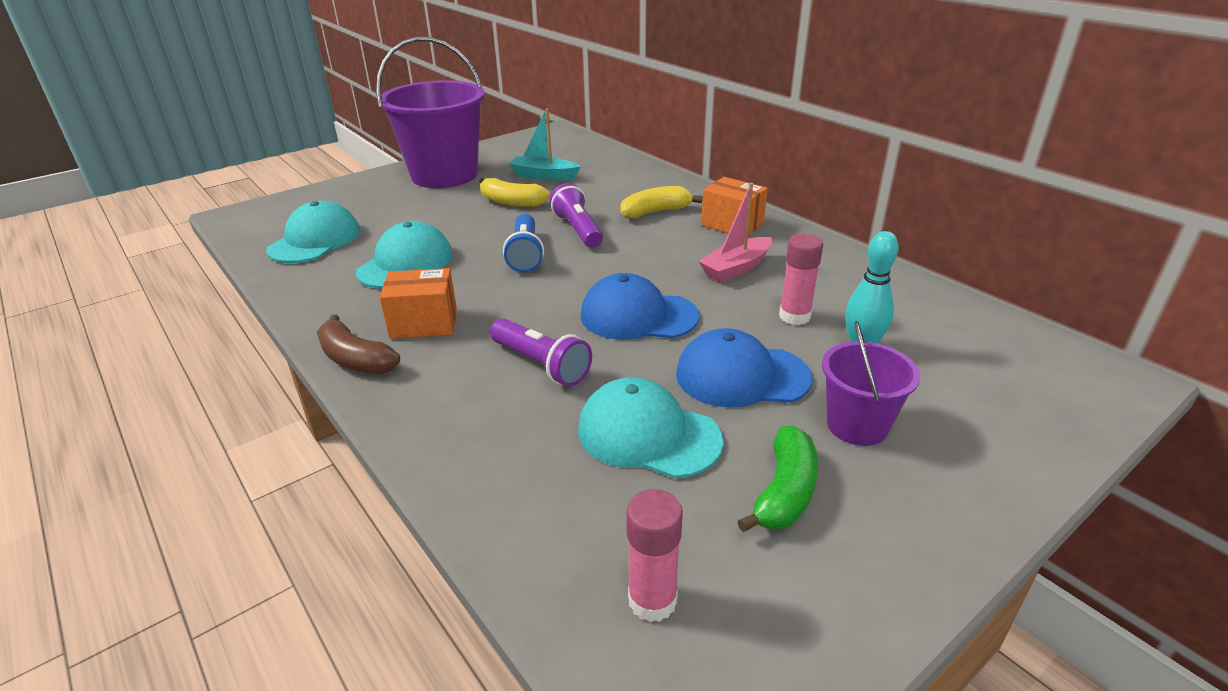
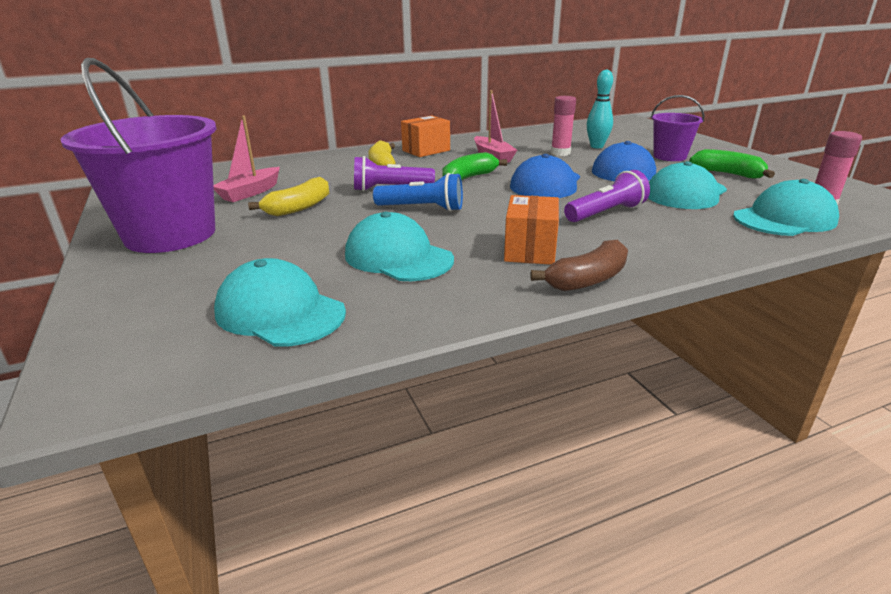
camera: 75 degrees left, 5 degrees down
(544, 176) = (250, 192): turquoise boat -> pink boat
(560, 533) = (784, 219): none -> turquoise cap
(637, 264) = (469, 178): none -> green banana

